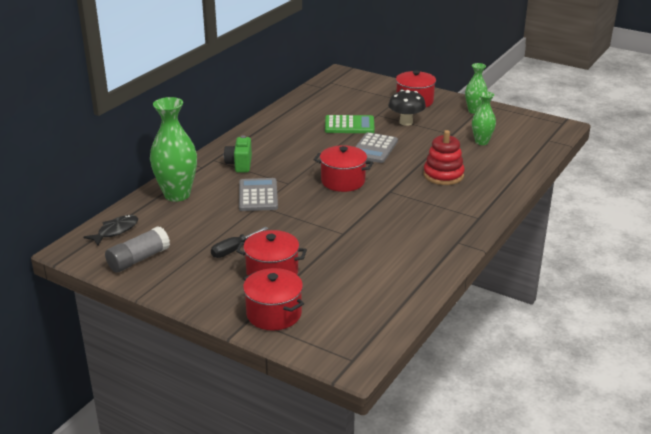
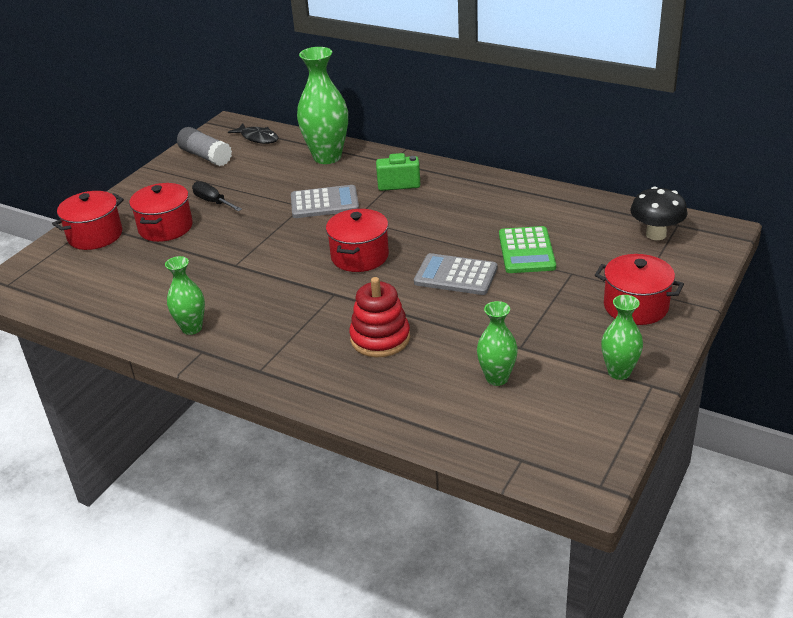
camera: 90 degrees right, 5 degrees up
(406, 122) = (551, 300): black mushroom -> black mushroom (656, 234)
(429, 248) = (192, 328): none -> green vase

